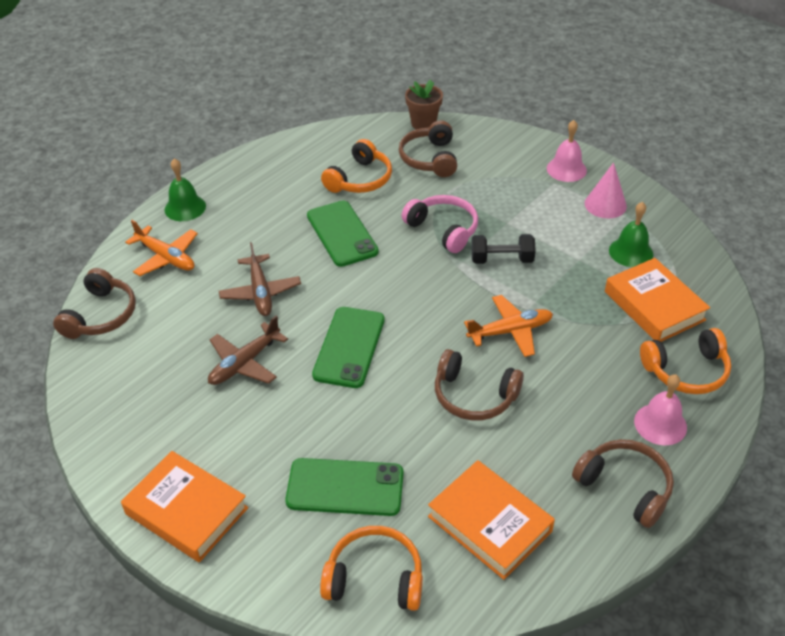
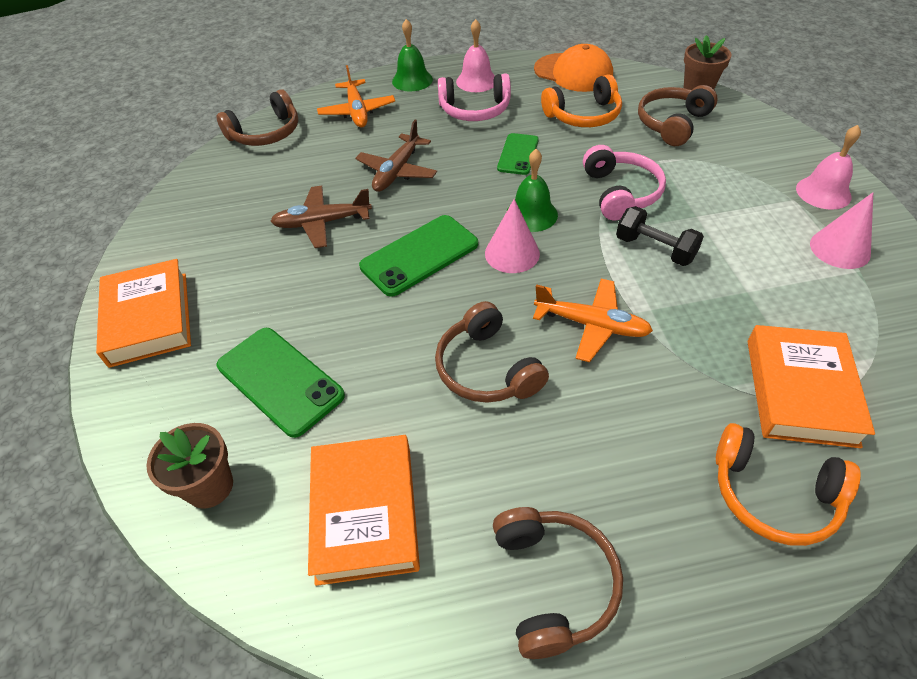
camera: 40 degrees right, 5 degrees up
(269, 211) = (475, 109): none -> pink headphones
(317, 145) = (573, 73): none -> orange cap
(342, 234) = (518, 154): green phone -> green phone, size x0.63
(375, 578) = (209, 486): orange headphones -> brown flower pot
(413, 311) = (512, 253): none -> pink cone
(631, 252) = (825, 315): green bell -> green bell (531, 214)
(660, 424) = (673, 537): pink bell -> pink bell (476, 81)

